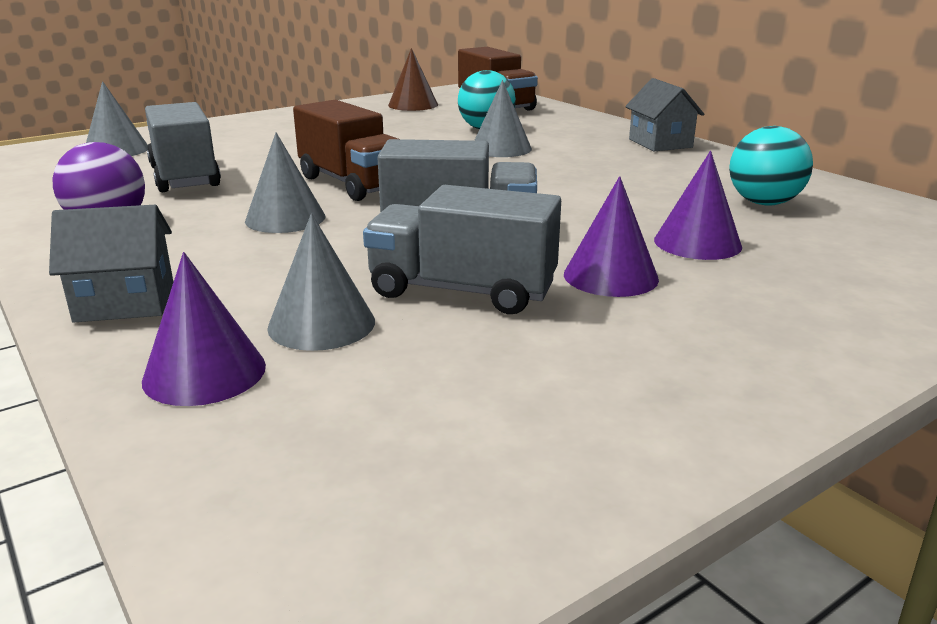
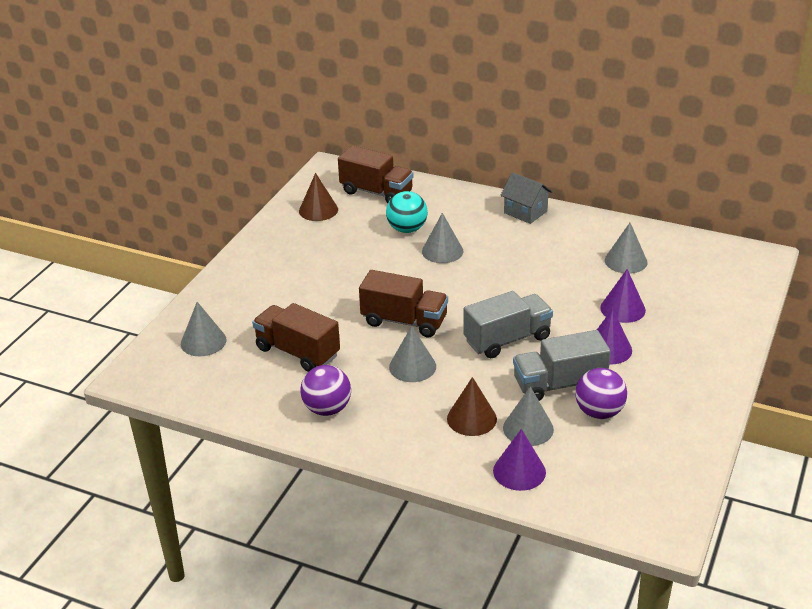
camera: 30 degrees left, 10 degrees up
(125, 302) = (429, 453): grey house -> none
(185, 177) = (297, 352): grey truck -> brown truck
(259, 286) = (471, 418): none -> brown cone
(479, 344) = (599, 412): none -> purple ball
(764, 203) = (626, 261): turquoise ball -> grey cone

